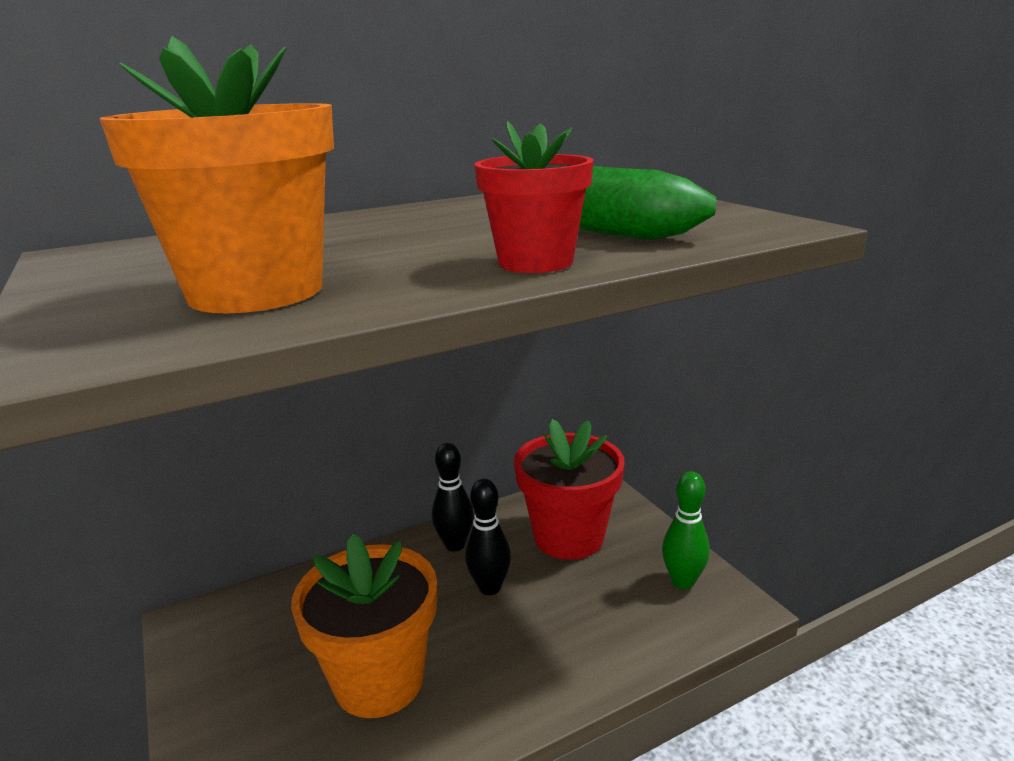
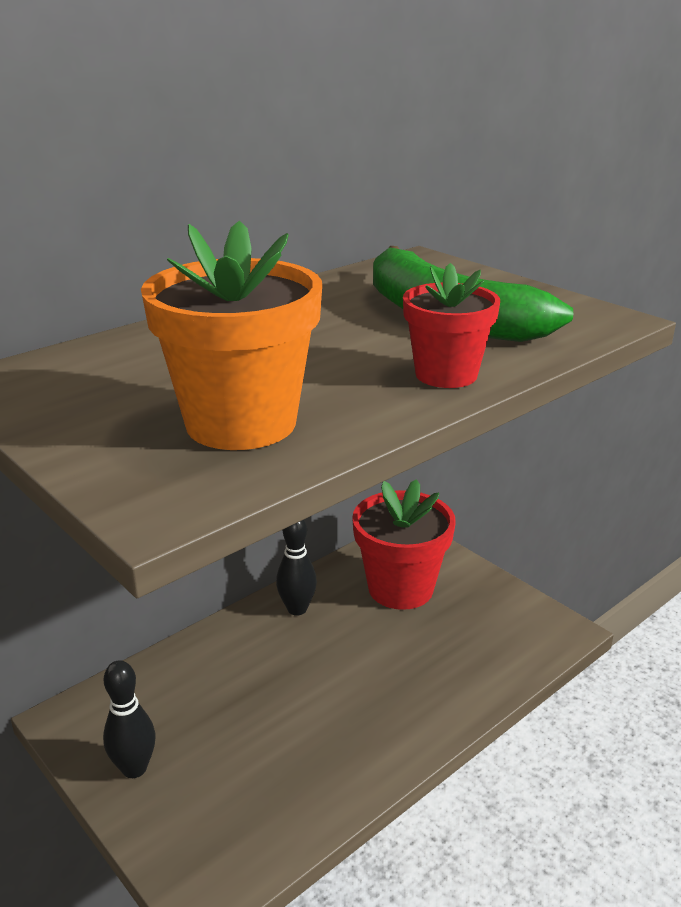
camera: 15 degrees left, 5 degrees up
(379, 680) = (280, 739): orange flower pot -> none
(489, 587) = (346, 644): black bowling pin -> black bowling pin (134, 768)
(683, 581) = (513, 615): green bowling pin -> none

